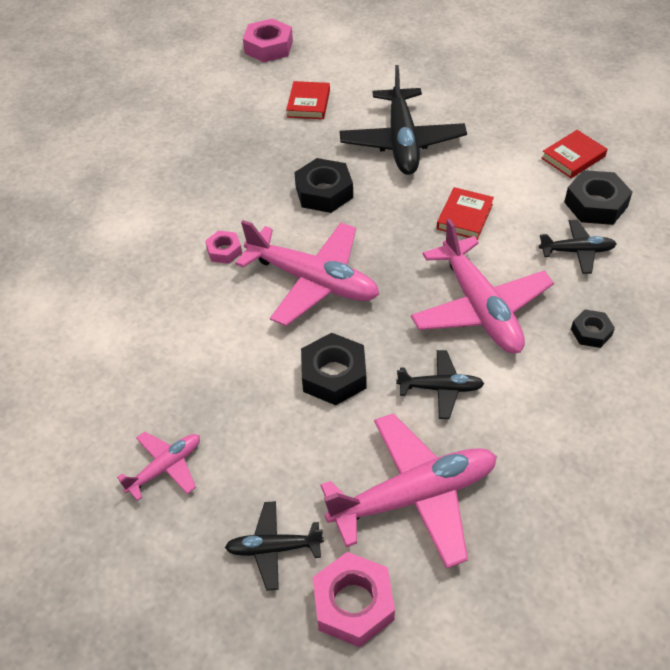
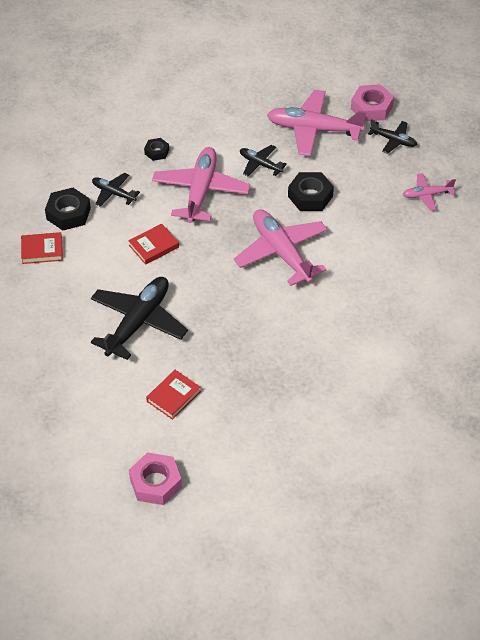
camera: 150 degrees left, 0 degrees up
(224, 251) = (322, 300): pink nut -> none
(324, 192) = (226, 310): black nut -> none

